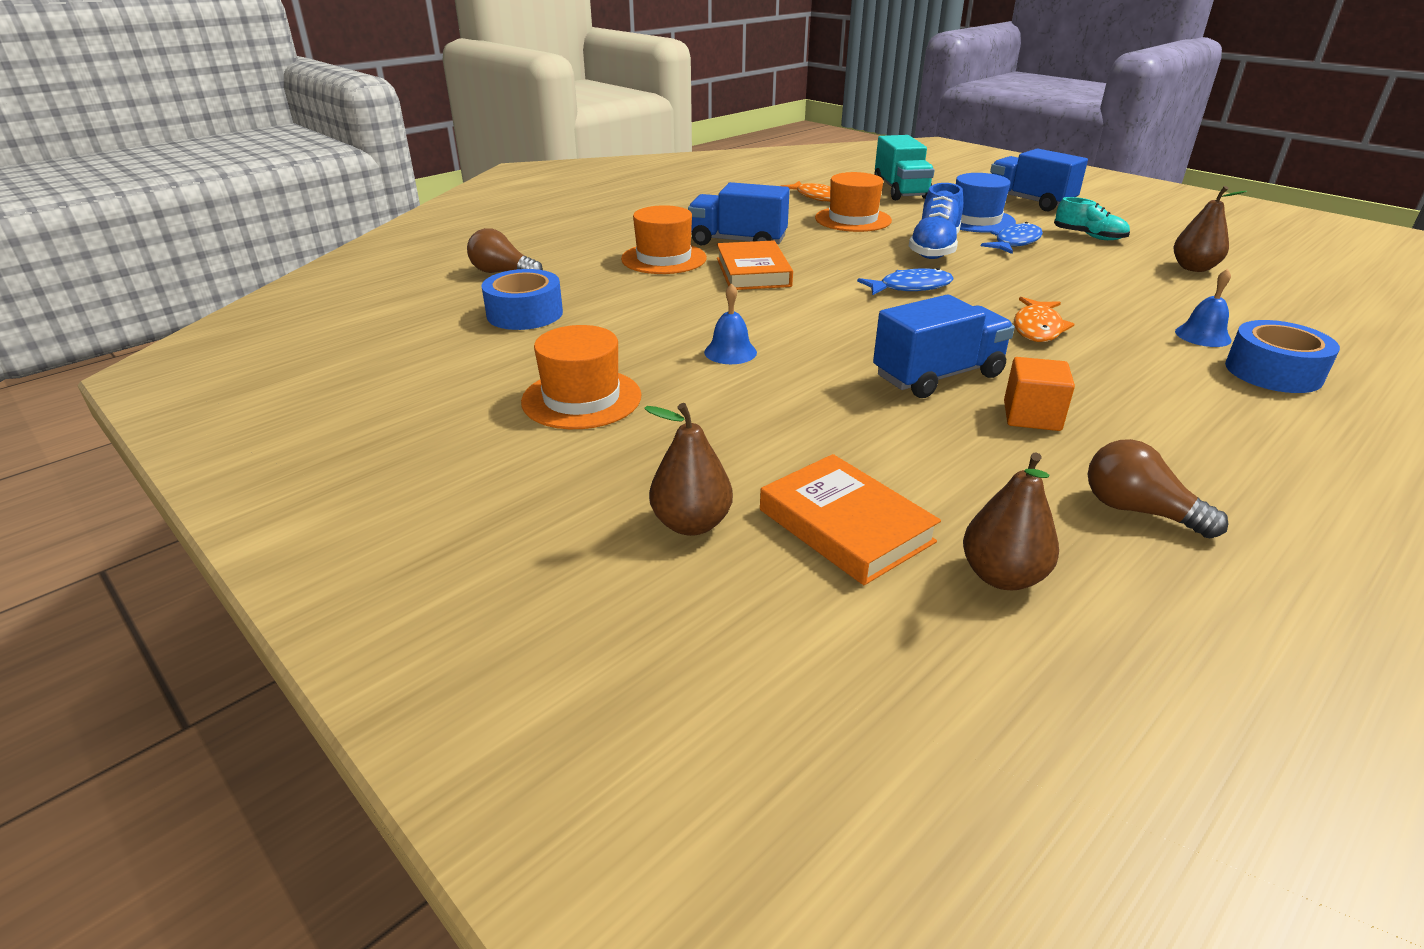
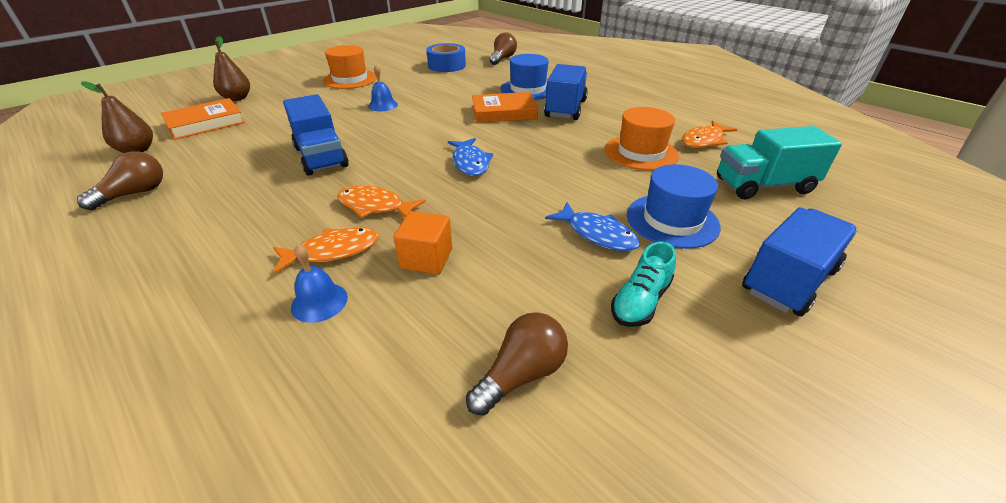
camera: 90 degrees right, 5 degrees up
(664, 258) = (528, 89): orange hat -> blue hat
(934, 249) = (566, 183): blue shoe -> none
(1031, 416) = (251, 180): orange cube -> orange cube (426, 259)
(1132, 339) = (333, 251): none -> orange fish
(1193, 268) = (521, 374): brown pear -> brown light bulb
(1273, 372) = (222, 323): blue tape -> none

